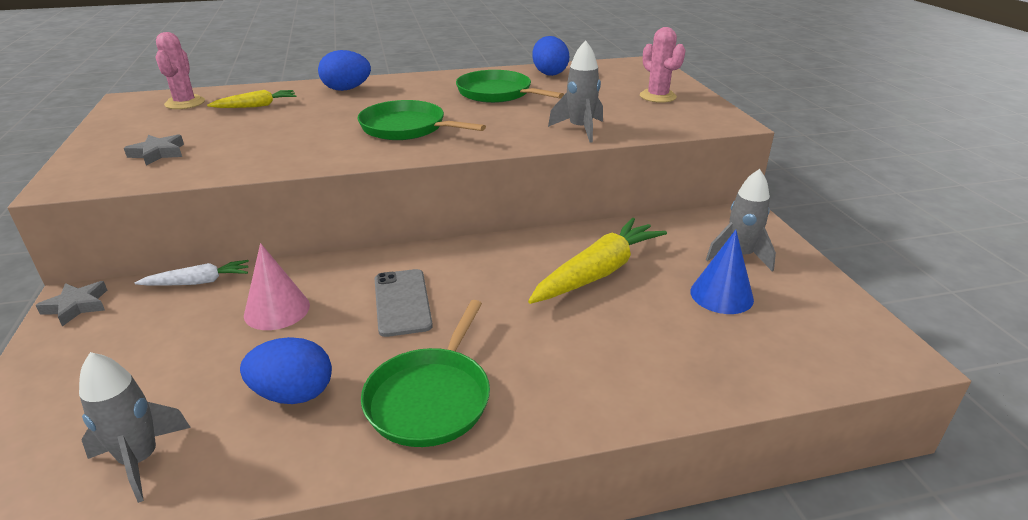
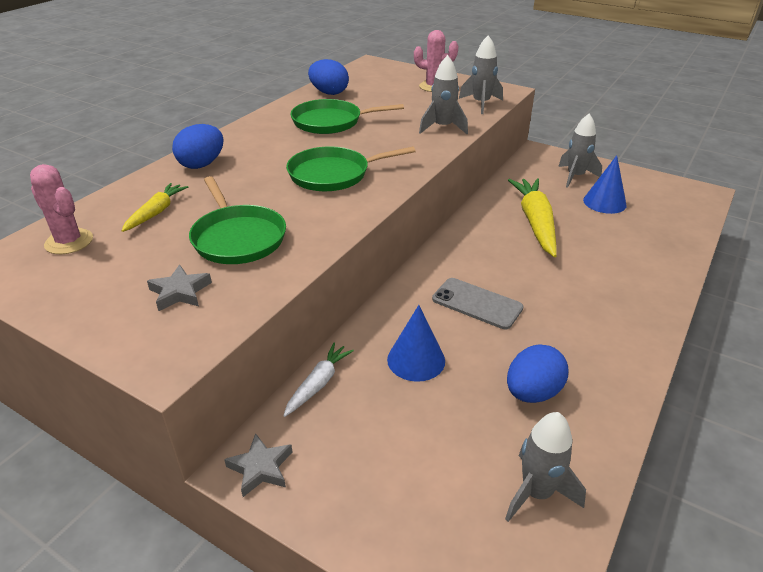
camera: 45 degrees left, 5 degrees up
(277, 310) = (416, 360): pink cone -> blue cone
(430, 398) = (595, 340): green pan -> green pan (238, 238)
(670, 124) = (481, 104): none -> grey rocket

